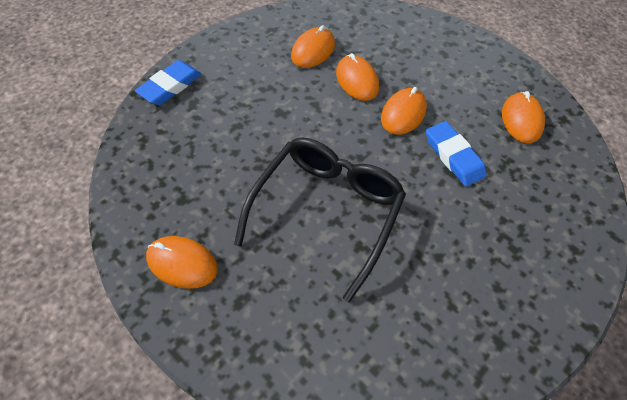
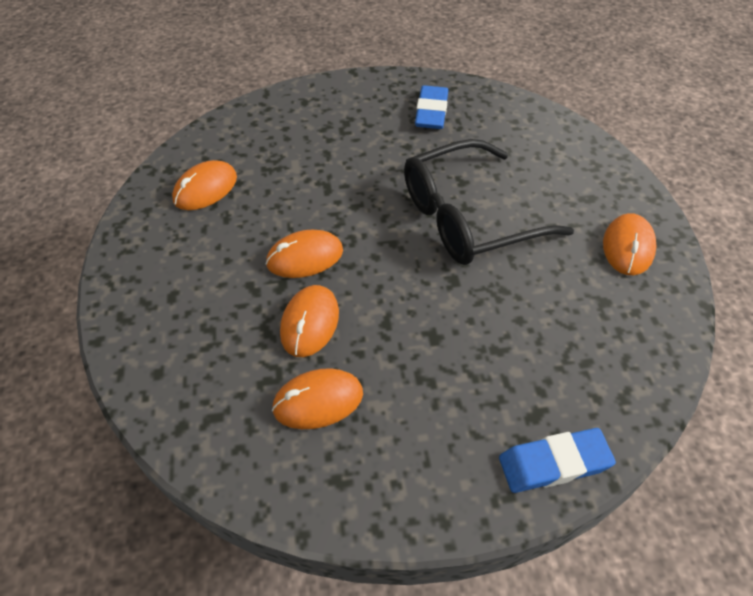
camera: 140 degrees left, 5 degrees down
(182, 263) = (628, 247): orange mouse -> orange mouse turned 45 degrees clockwise
(453, 156) = (308, 196): blue eraser -> blue eraser (431, 112)

